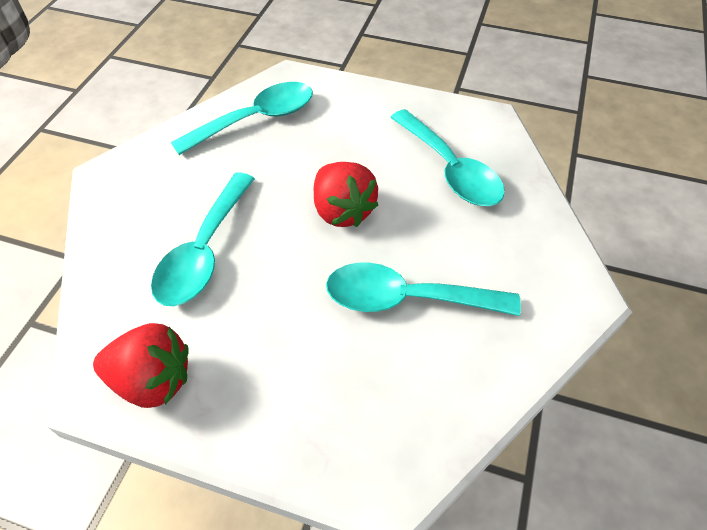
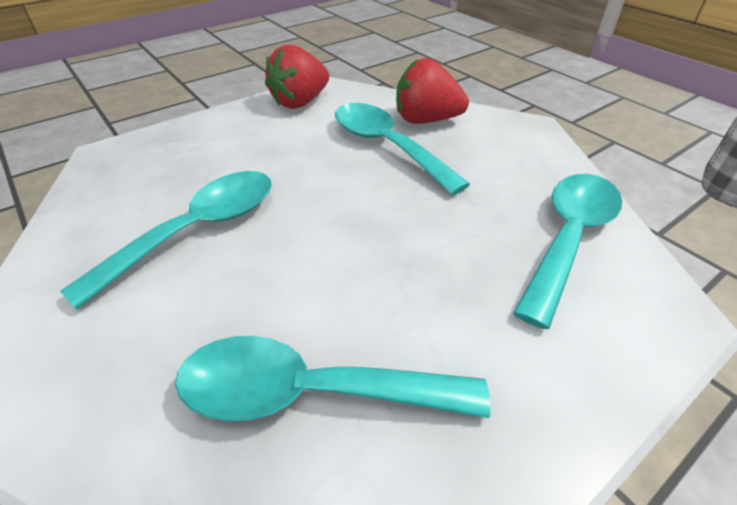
camera: 125 degrees right, 10 degrees down
(256, 119) = (568, 238): turquoise spoon -> turquoise spoon turned 150 degrees counterclockwise
(342, 211) = (348, 240): red strawberry -> red strawberry (426, 120)

